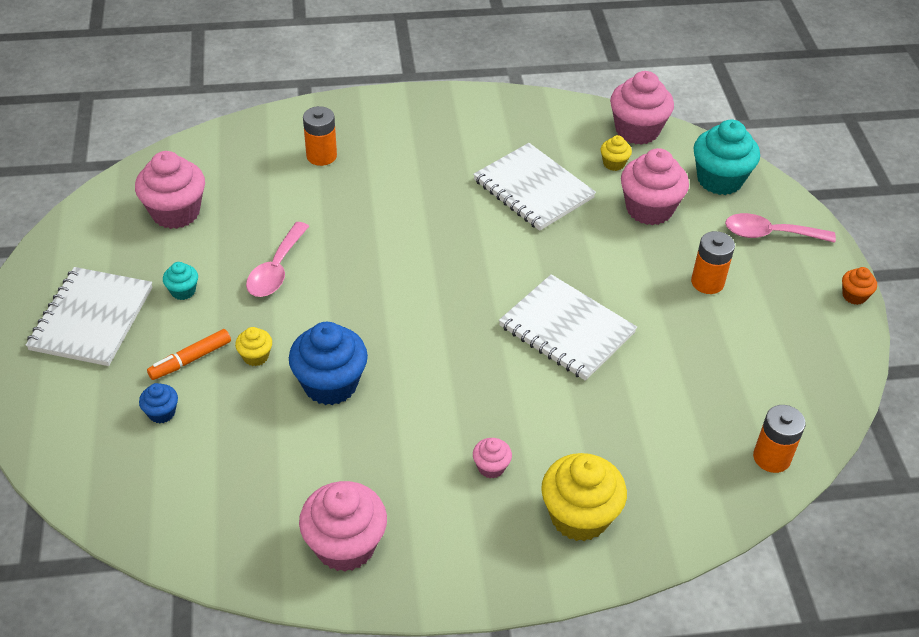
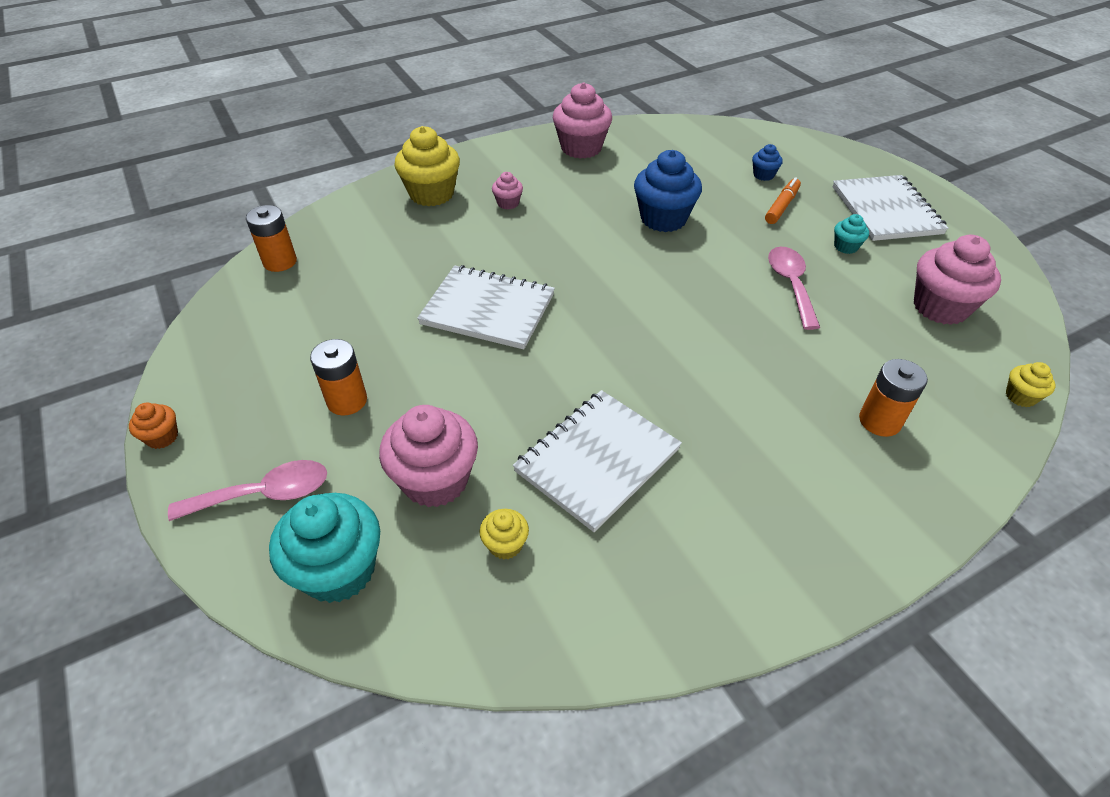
camera: 160 degrees right, 0 degrees up
(255, 356) = (737, 220): yellow cupcake -> yellow cupcake (1020, 396)
(533, 189) = (597, 460): white notebook -> white notebook turned 75 degrees counterclockwise
(637, 130) = (488, 633): pink cupcake -> none

